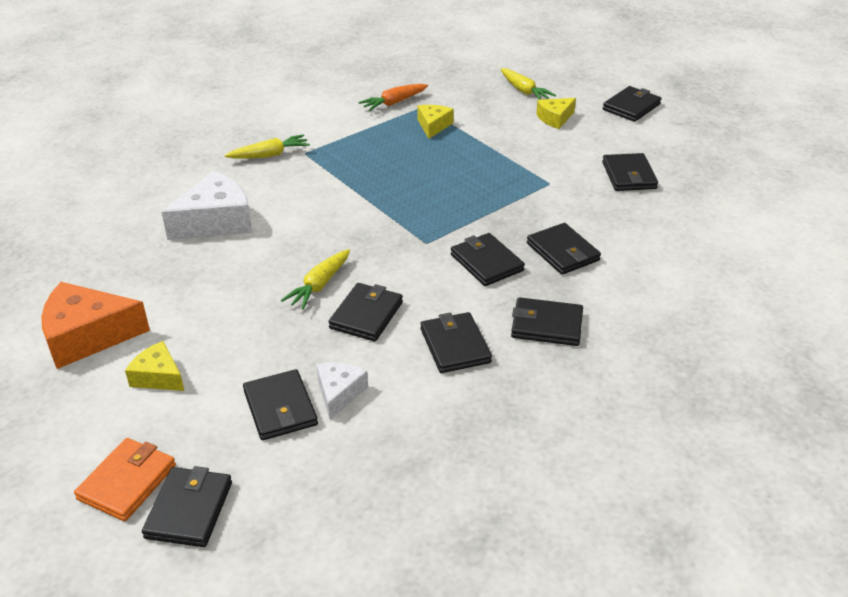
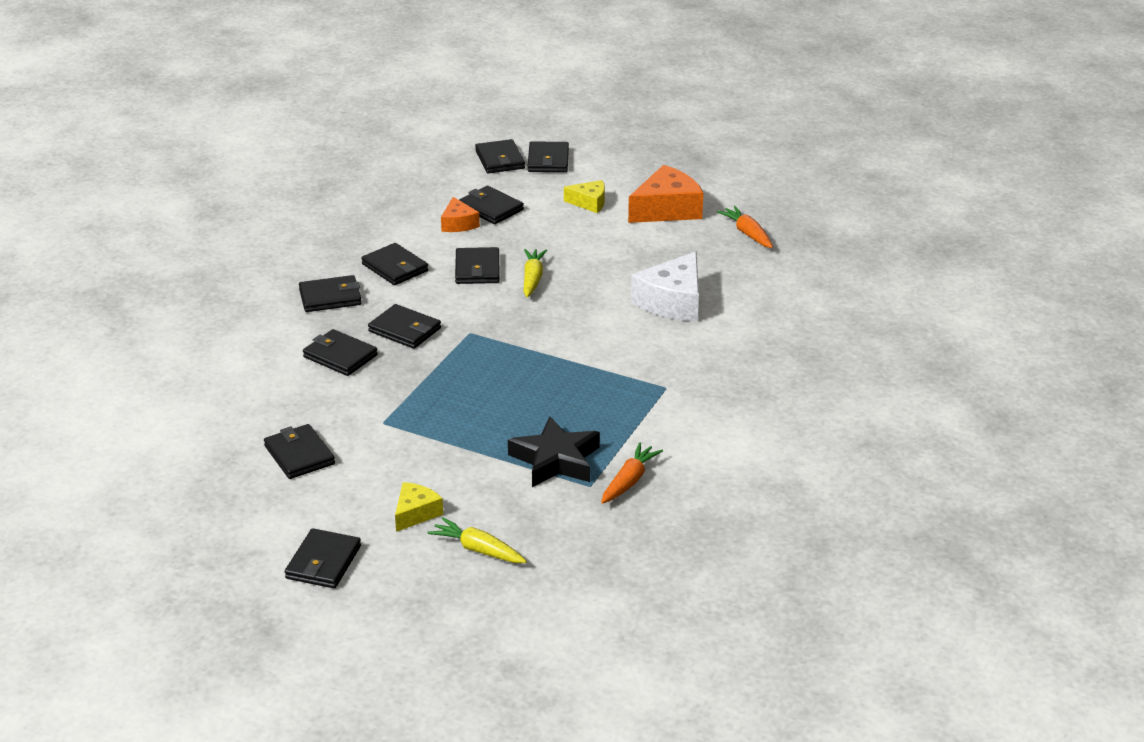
camera: 155 degrees right, 5 degrees down
(53, 275) = (747, 233): none -> orange carrot
(127, 482) = (548, 160): orange wallet -> black wallet
(269, 155) = (699, 375): yellow carrot -> none
(339, 393) = (458, 224): white cheese -> orange cheese
(433, 126) = (555, 460): yellow cheese -> black star

